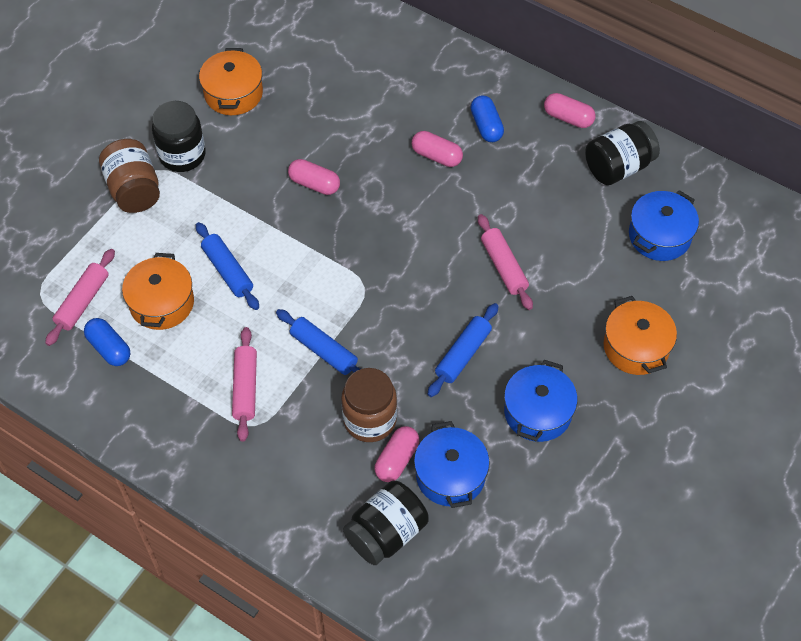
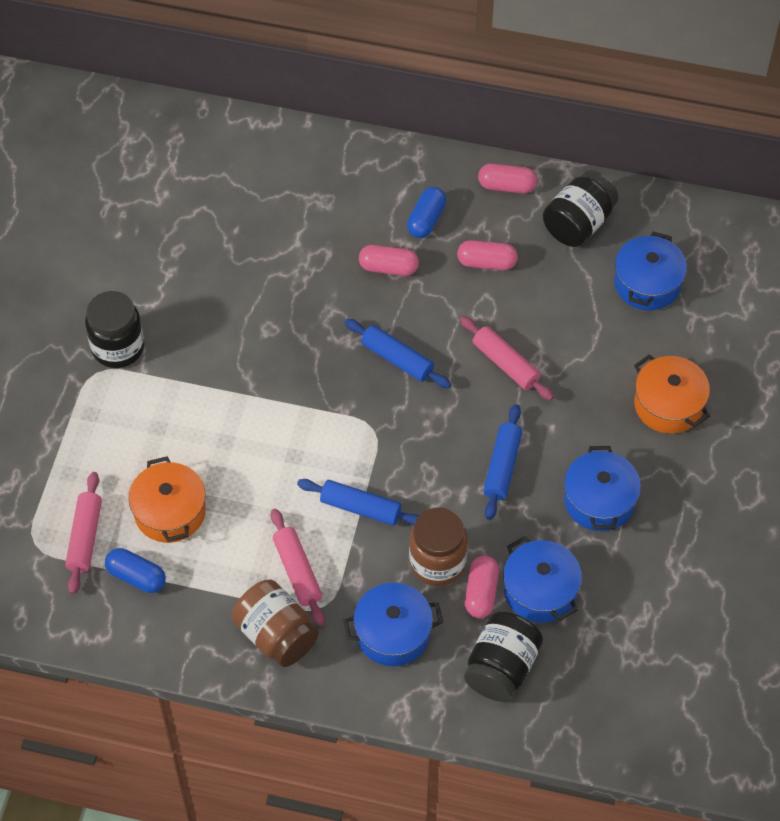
camera: 20 degrees left, 0 degrees up
(134, 190) = (83, 401): brown jar -> brown jar (276, 635)
(228, 271) = (224, 456): blue rolling pin -> blue rolling pin (397, 359)
(233, 93) = (142, 263): orange pot -> none
(303, 470) = (393, 633): none -> blue pot
(314, 184) = (273, 336): pink capsule -> pink capsule (486, 262)
(486, 126) = (426, 220): blue capsule -> blue capsule turned 60 degrees clockwise

